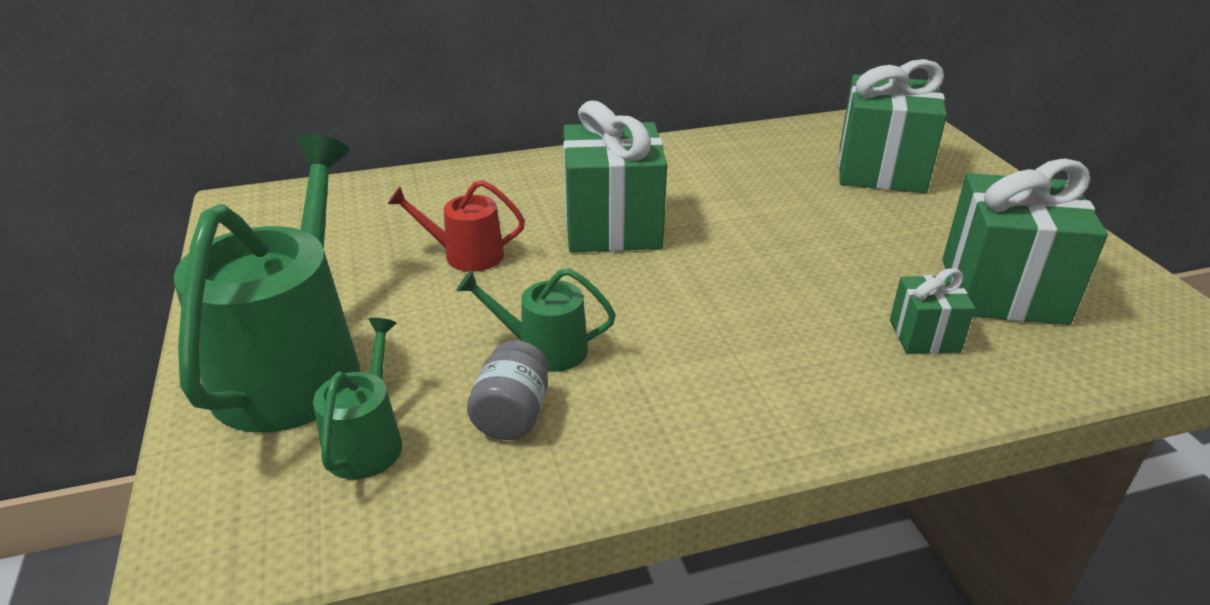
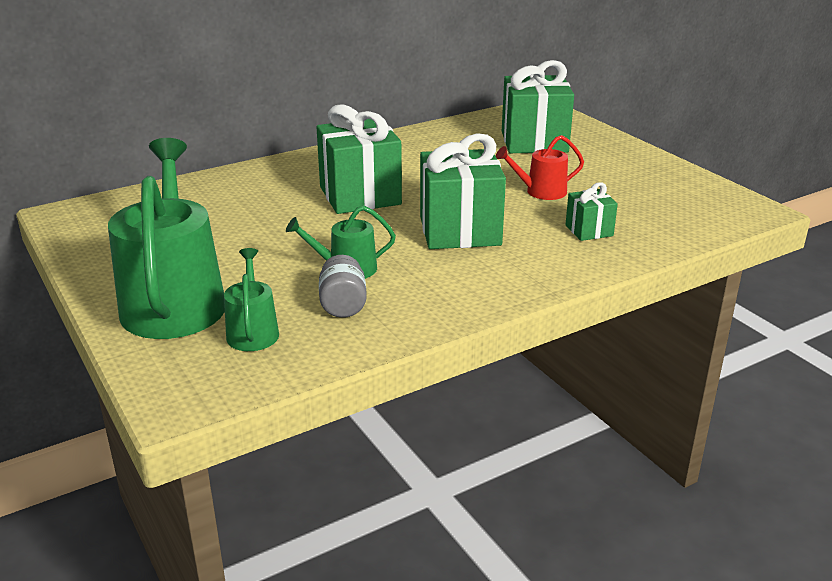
camera: 15 degrees left, 5 degrees down
(466, 255) = (262, 224): red watering can -> red watering can (541, 192)
(1002, 290) = (630, 201): green gift -> green gift (460, 231)

